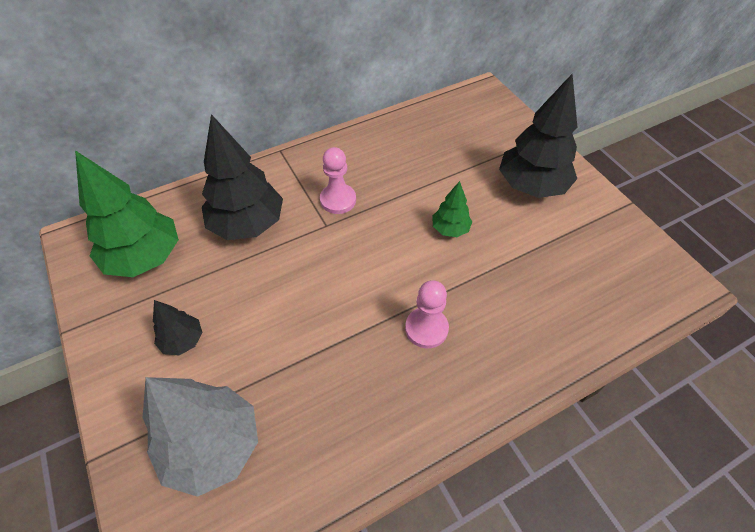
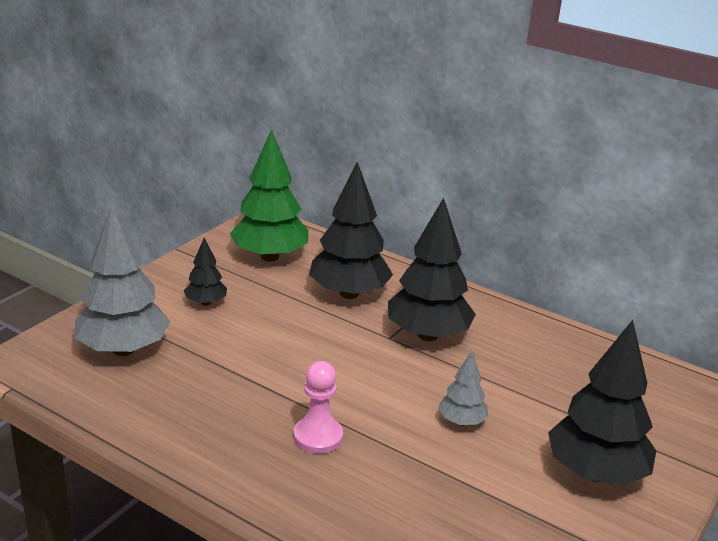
camera: 60 degrees right, 25 degrees down
(338, 200) = (428, 335): pink pawn -> black tree
(450, 229) = (461, 421): green tree -> grey tree

